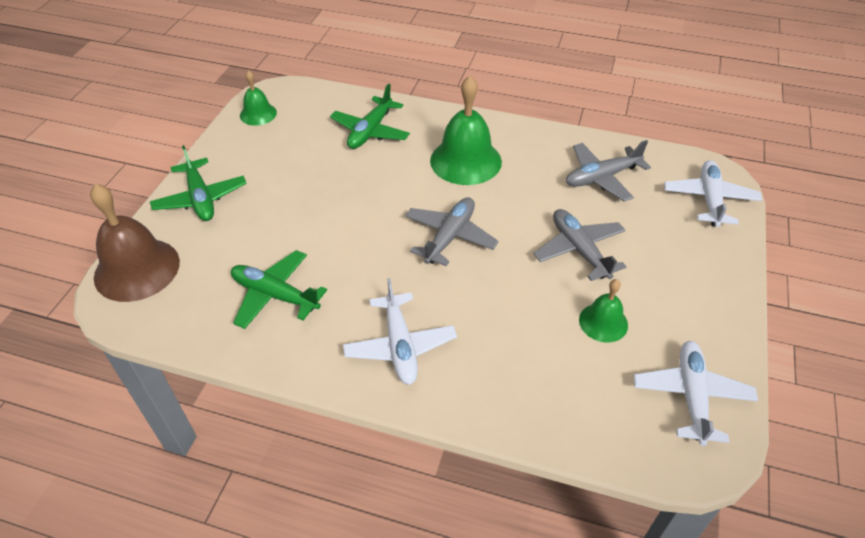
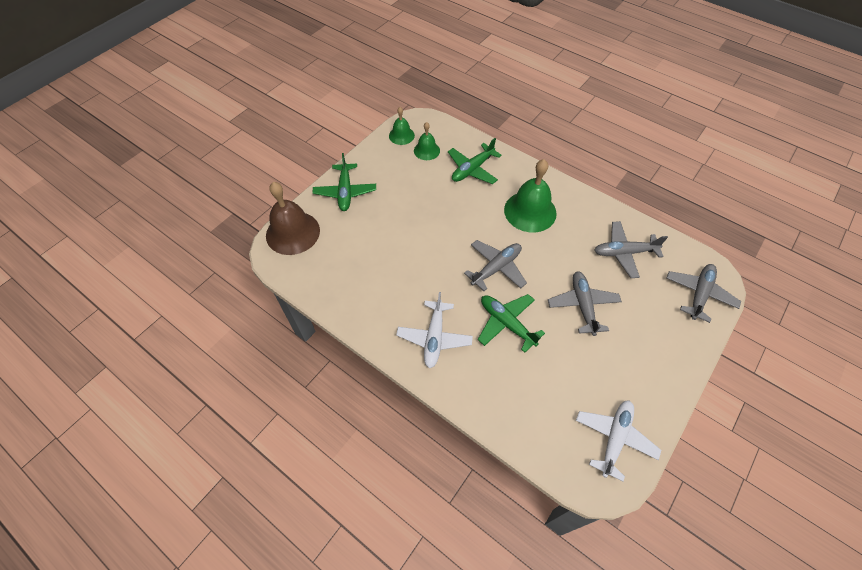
camera: 20 degrees right, 10 degrees up
(275, 295) = (369, 277): green plane -> green plane (507, 323)
(603, 322) = (576, 365): green bell -> green bell (426, 150)
(709, 199) = (699, 294): white plane -> grey plane

